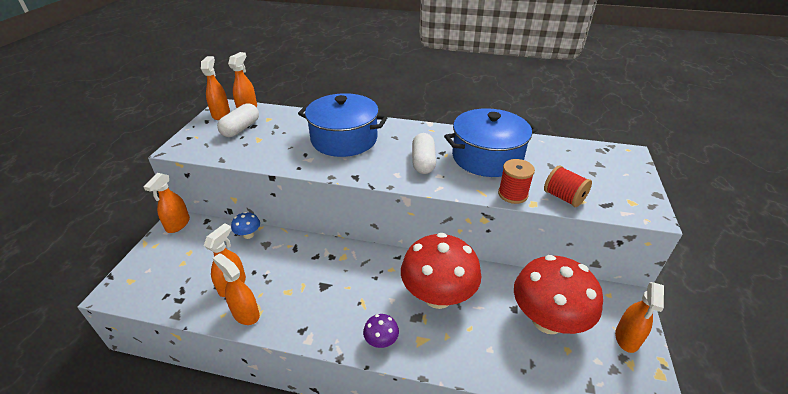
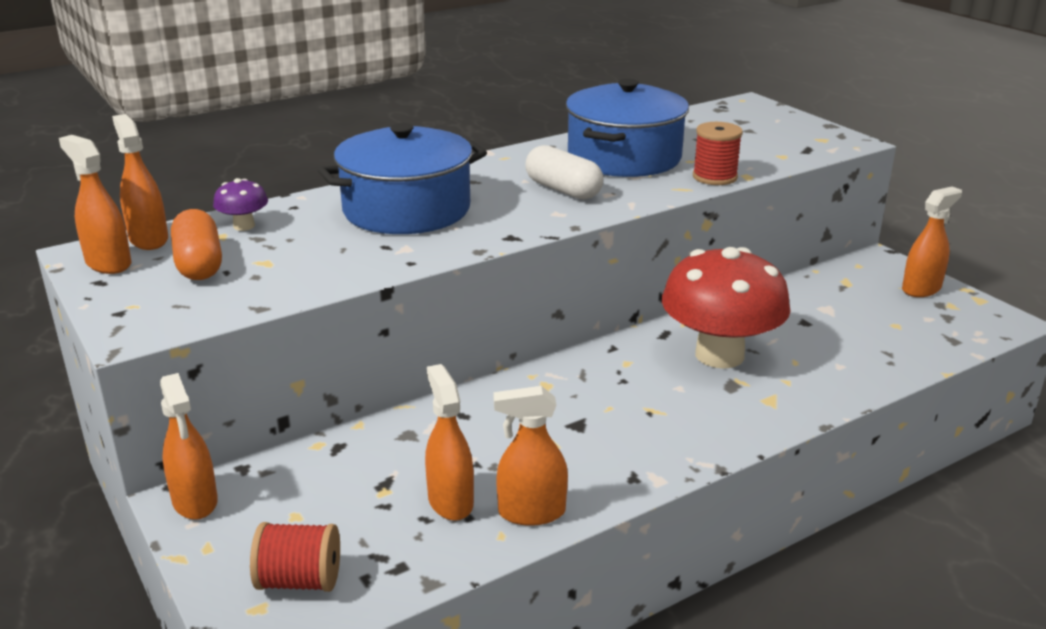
camera: 45 degrees left, 10 degrees down
(241, 128) = (199, 264): white capsule -> orange capsule
(248, 235) = (357, 441): blue mushroom -> none
(381, 341) = (735, 426): purple mushroom -> purple mushroom (244, 226)
(547, 320) = (845, 313): red mushroom -> none
(563, 197) = (763, 159): red spool -> red spool (300, 581)
(627, 338) = (921, 289): orange spray bottle -> orange spray bottle turned 105 degrees counterclockwise

